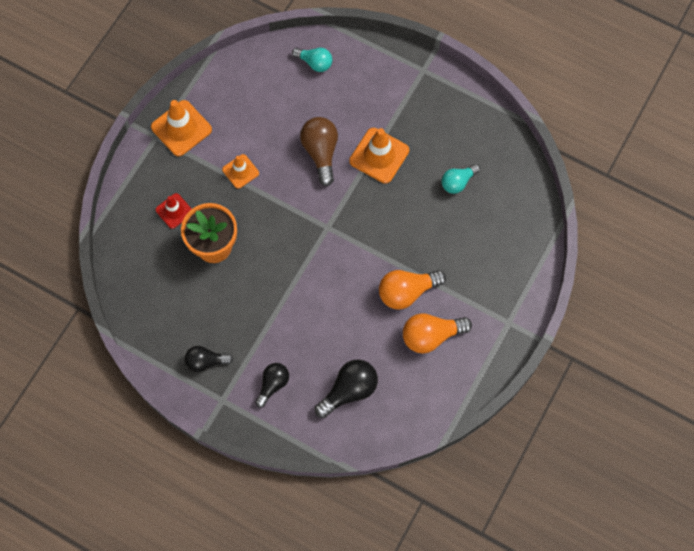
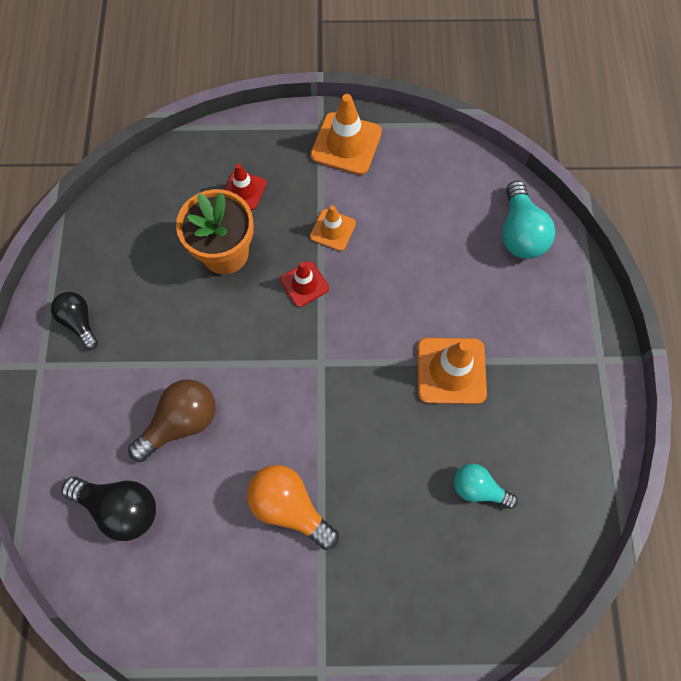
camera: 60 degrees right, 0 degrees up
(268, 209) = (304, 284): none -> red traffic cone
(273, 384) = (86, 411): black light bulb -> none
(315, 63) = (520, 233): turquoise light bulb -> turquoise light bulb, size x1.52
(321, 152) = (411, 302): brown light bulb -> brown light bulb (181, 422)
(431, 336) = (246, 572): orange light bulb -> none

